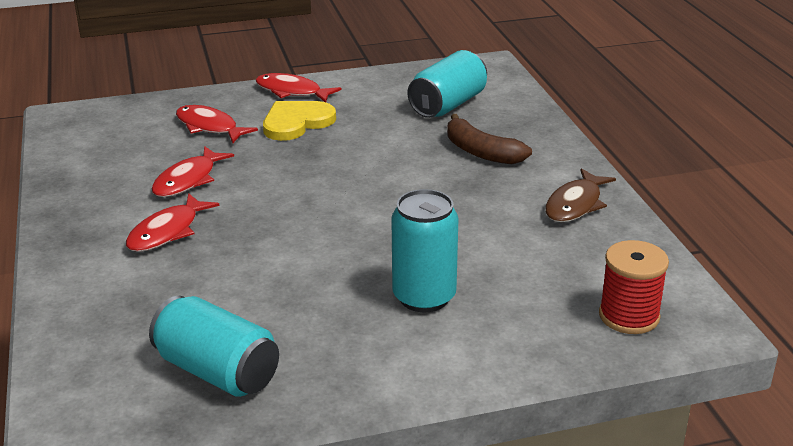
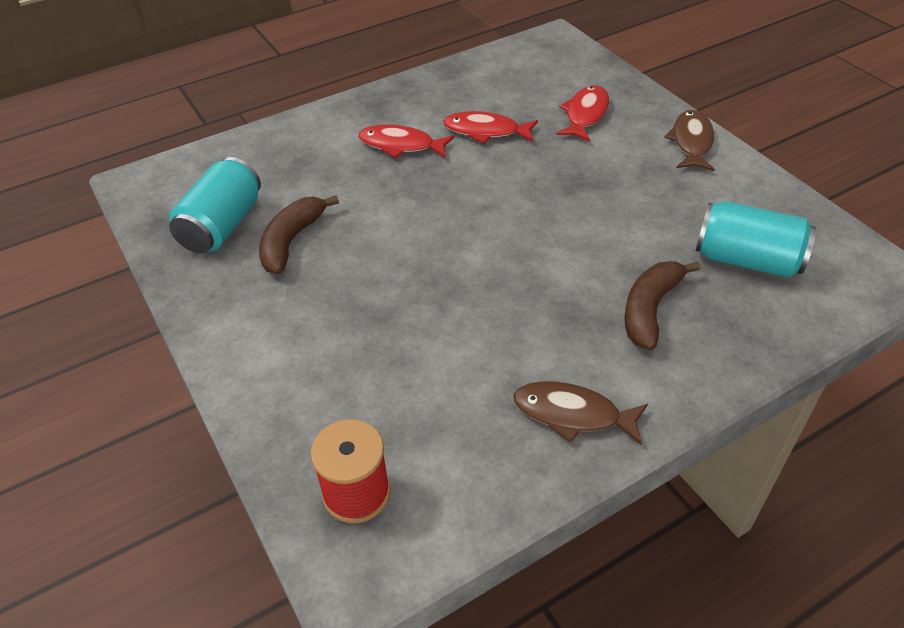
camera: 75 degrees right, 15 degrees up
(280, 322) = (291, 241): none -> brown banana
(292, 91) = (691, 142): red fish -> brown fish
(296, 122) = (628, 162): yellow heart -> none
(424, 297) = (349, 321): turquoise can -> none

